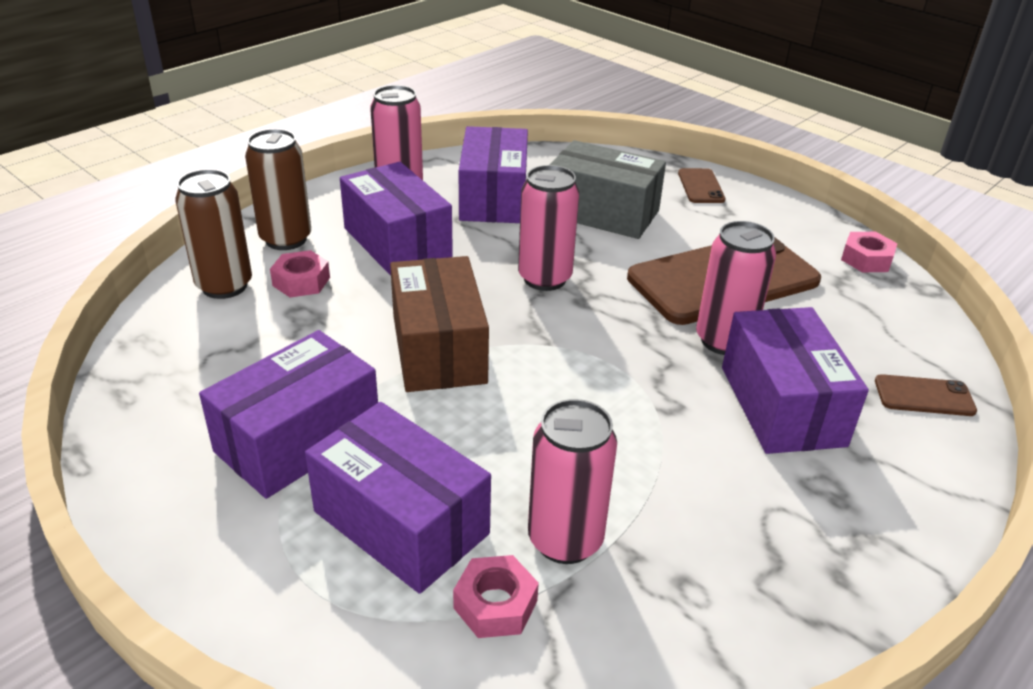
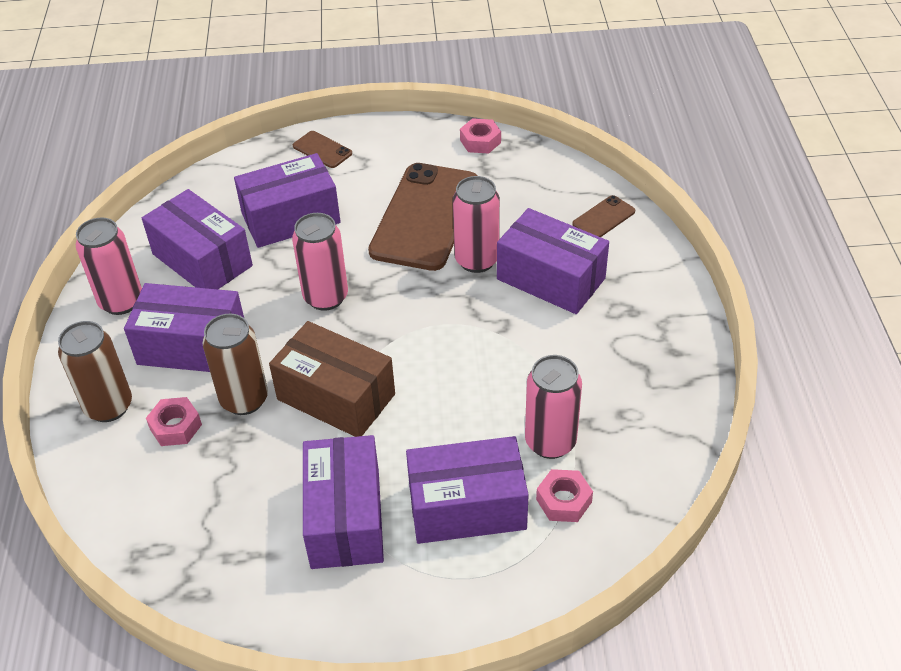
camera: 45 degrees left, 10 degrees up
(224, 286) = (128, 474): brown can -> brown can (244, 399)
(602, 213) = (291, 218): grey box -> purple box

